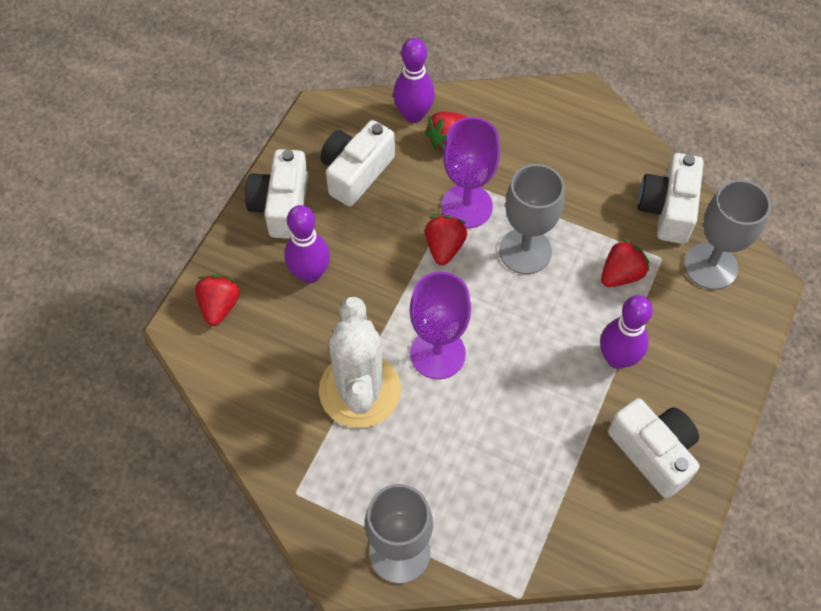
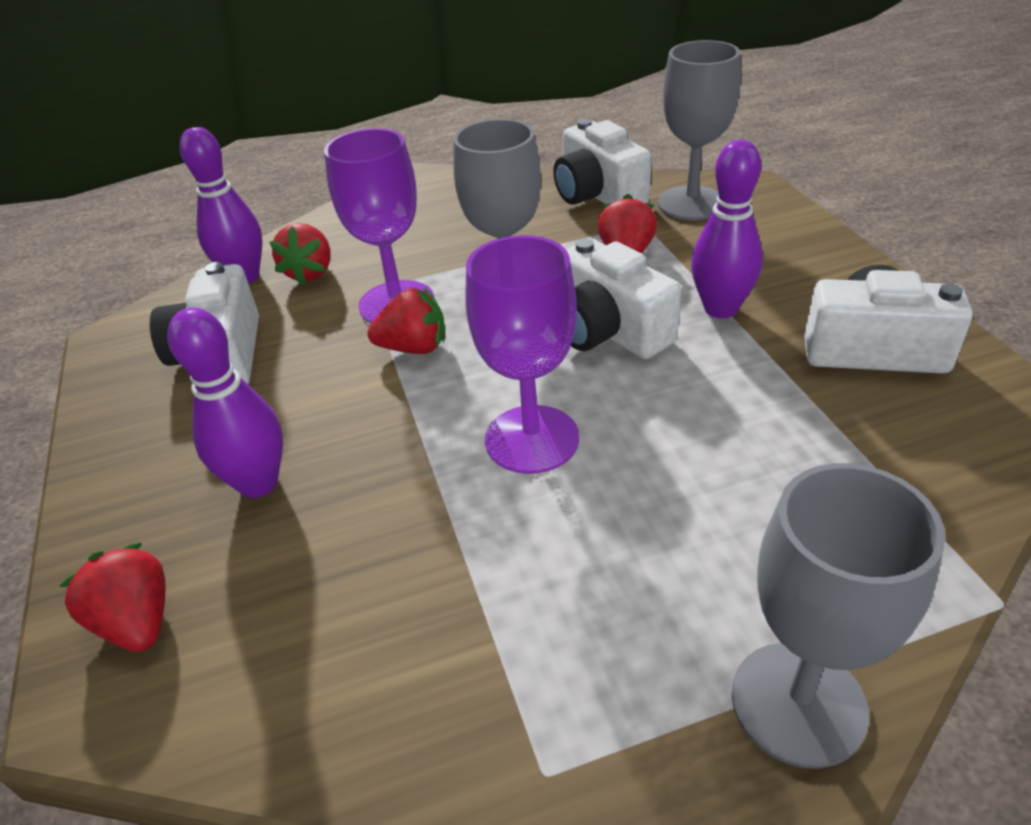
camera: 40 degrees left, 20 degrees down
(282, 206) = (140, 445): white camera -> white camera (608, 331)
(360, 390) = (480, 552): white cactus -> none
(444, 247) = (414, 348): red strawberry -> red strawberry turned 120 degrees clockwise

